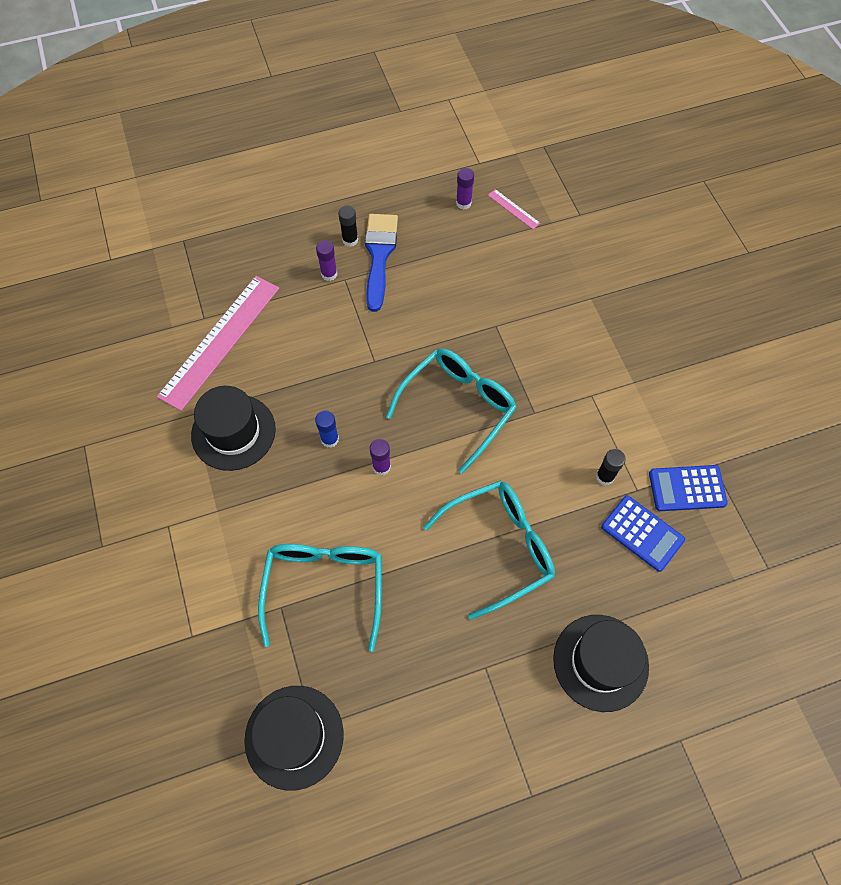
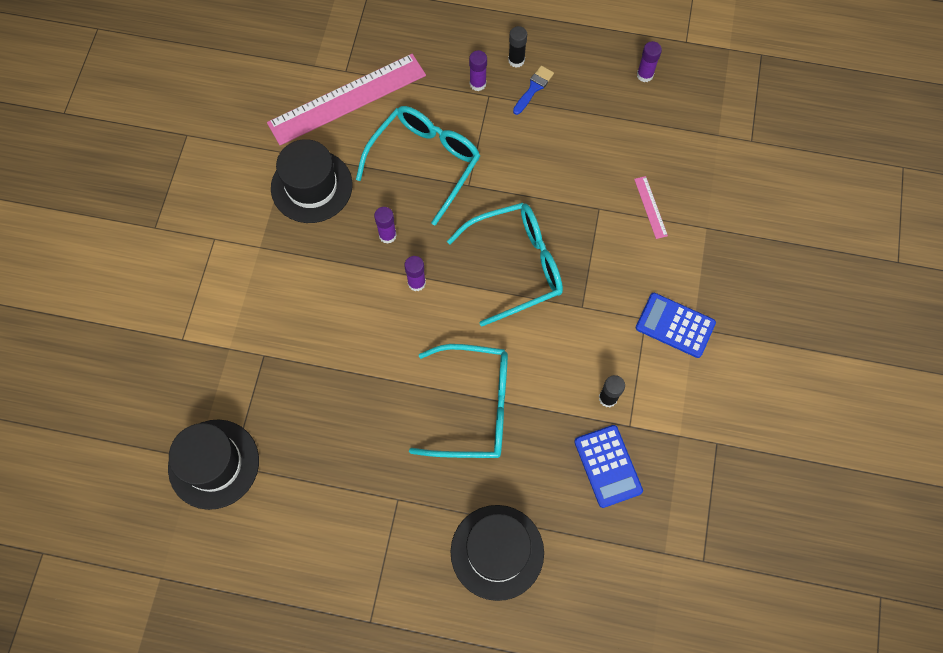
camera: 30 degrees right, 5 degrees up
(325, 586) = (308, 358): turquoise glasses -> turquoise glasses (425, 162)
(330, 439) = (387, 235): blue glue stick -> purple glue stick
(379, 255) = (534, 88): blue brush -> blue brush, size x0.51
(513, 209) = (689, 104): pink ruler -> pink ruler (650, 207)
(687, 488) = (676, 450): blue calculator -> blue calculator (675, 325)

